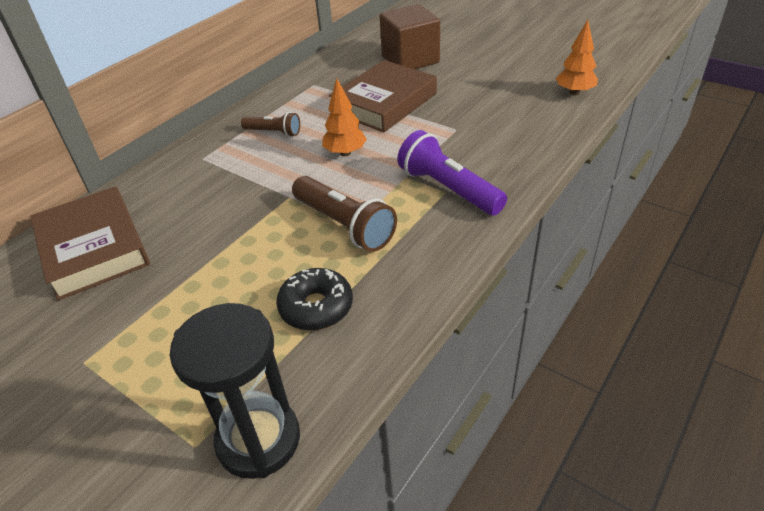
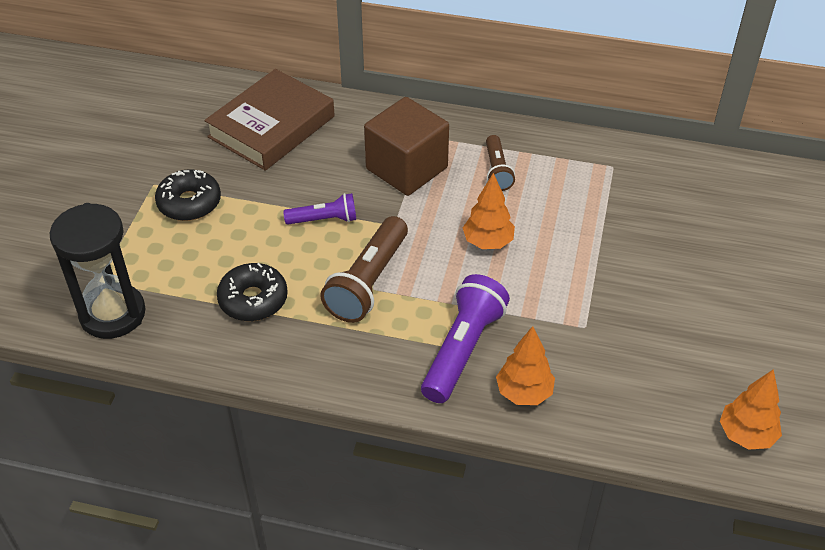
camera: 65 degrees right, 5 degrees up
(141, 334) = (189, 203): none -> black donut
(249, 237) = (324, 220): none -> purple flashlight
(384, 103) = (607, 243): brown book -> none
(410, 59) = (730, 237): brown cube -> brown cube (406, 168)
(505, 169) = (524, 393): none -> orange tree

